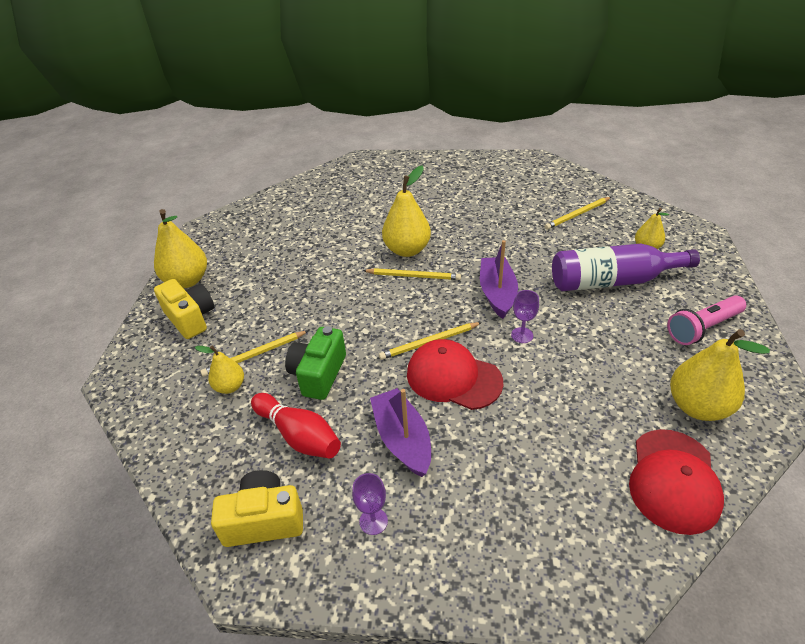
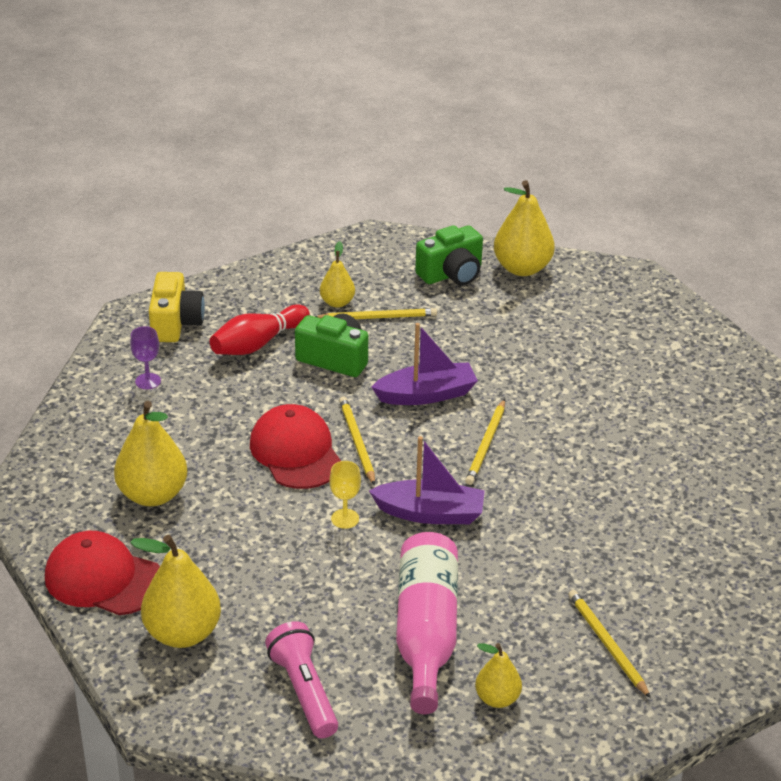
camera: 95 degrees right, 5 degrees down
(190, 318) = (451, 274): yellow camera -> green camera
(254, 355) = (378, 317): yellow pencil -> yellow pencil turned 105 degrees clockwise
(402, 439) = (227, 407): purple boat -> purple boat (426, 395)
(407, 250) = (547, 446): yellow pear -> yellow pear (153, 495)
(453, 377) = (296, 452): red cap -> red cap turned 60 degrees counterclockwise
(522, 335) = (345, 519): purple goblet -> yellow goblet
(612, 281) = (426, 632): purple bottle -> pink bottle

